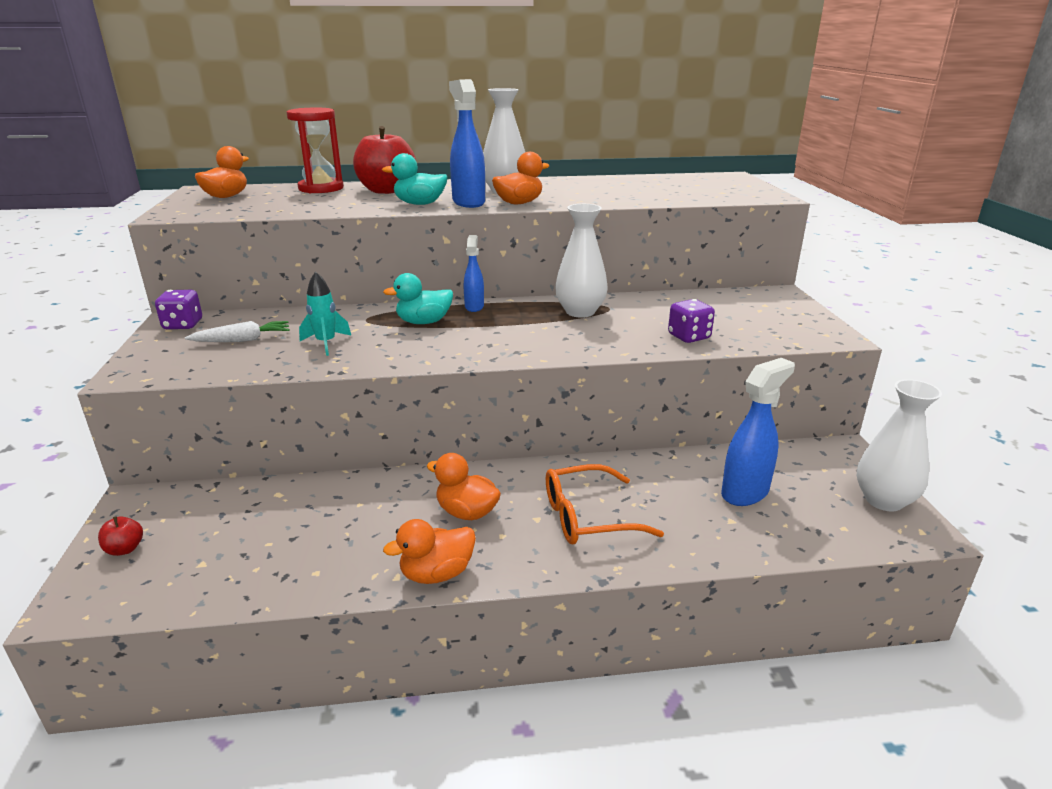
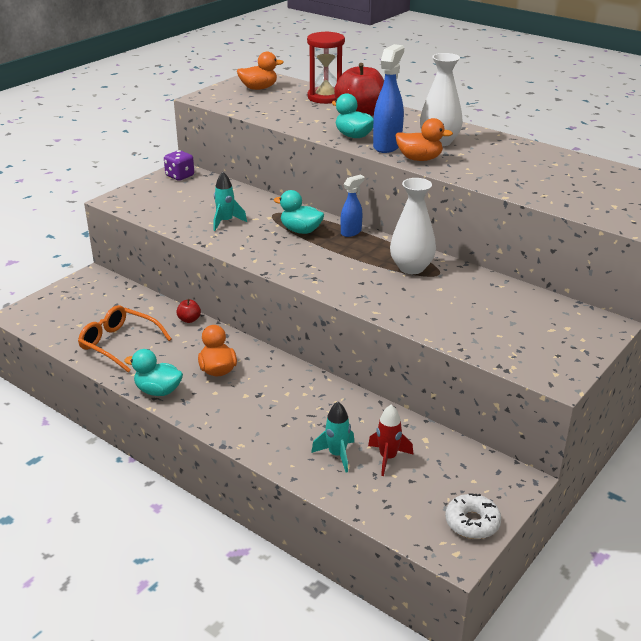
camera: 45 degrees right, 5 degrees up
(125, 549) = (62, 300): red apple -> red apple (189, 320)
(242, 340) = (191, 200): white carrot -> none
(437, 573) = (158, 391): orange duck -> turquoise duck
(588, 517) = (272, 411): orange glasses -> orange glasses (119, 344)
(689, 337) = (444, 322): purple dice -> none
(708, 517) = (337, 455): none -> turquoise rocket
(745, 492) = (388, 458): blue spray bottle -> red rocket
(884, 500) = (472, 522): white vase -> white donut

